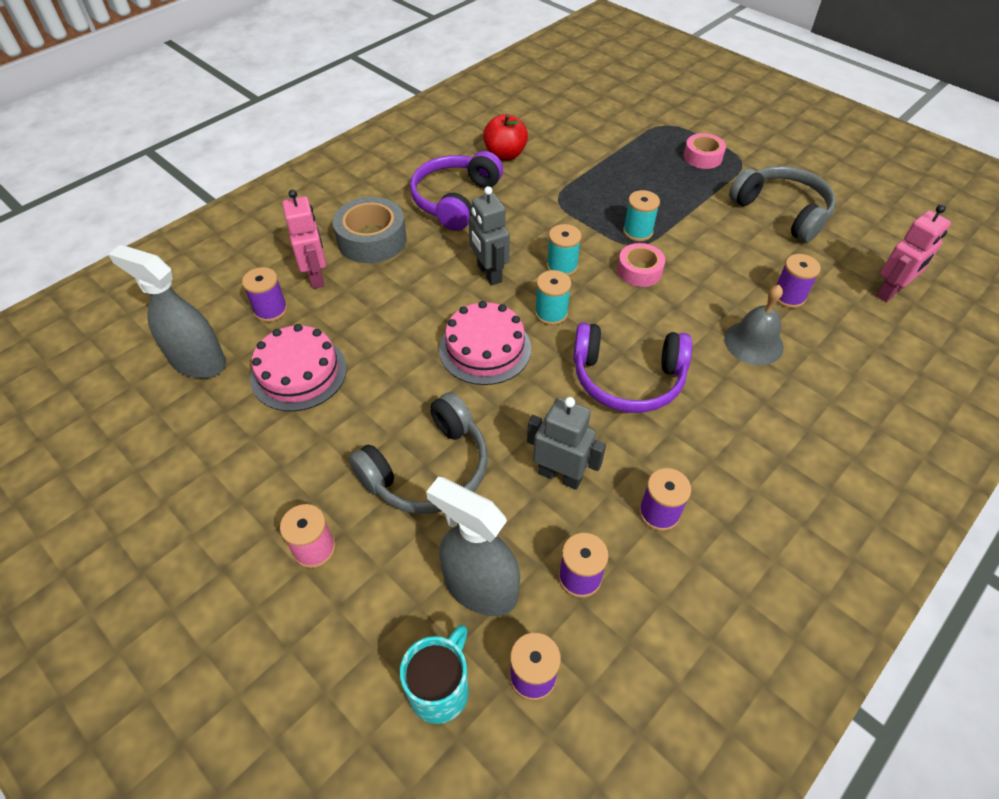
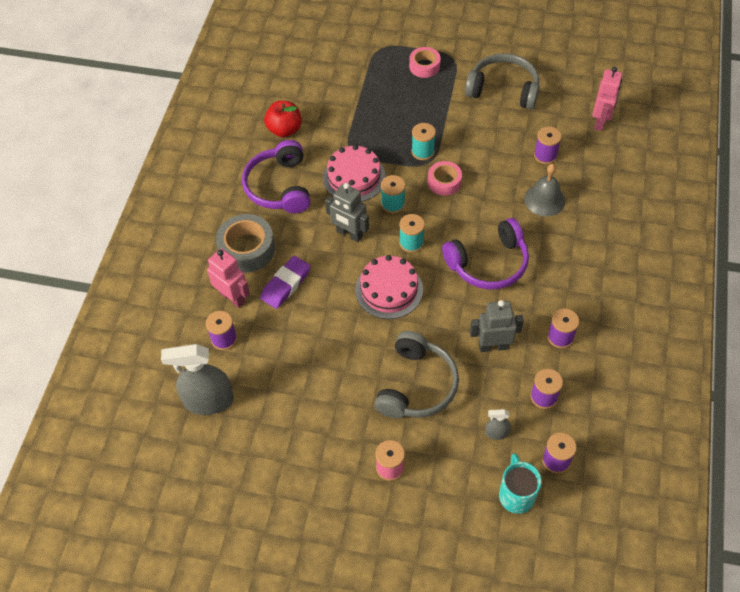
camera: 30 degrees left, 5 degrees up
(299, 373) = (284, 371): pink cake -> pink cake (354, 177)
(379, 290) = (286, 284): none -> purple eraser
(480, 587) = (496, 433): grey spray bottle -> grey spray bottle, size x0.46

